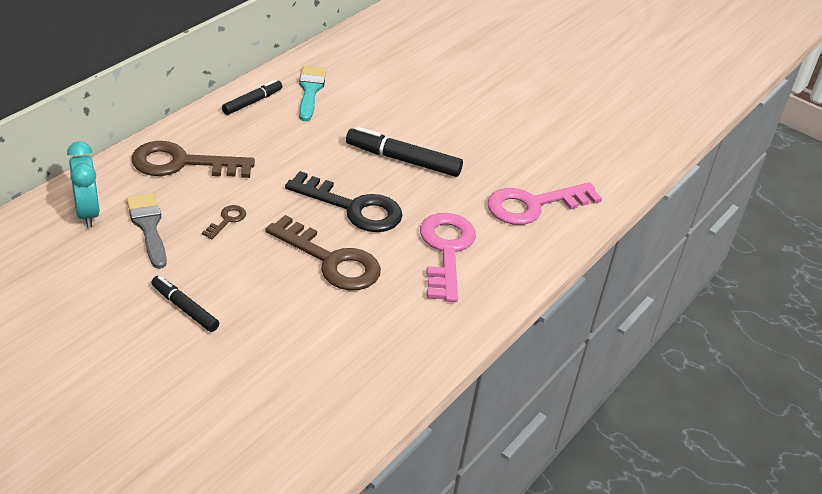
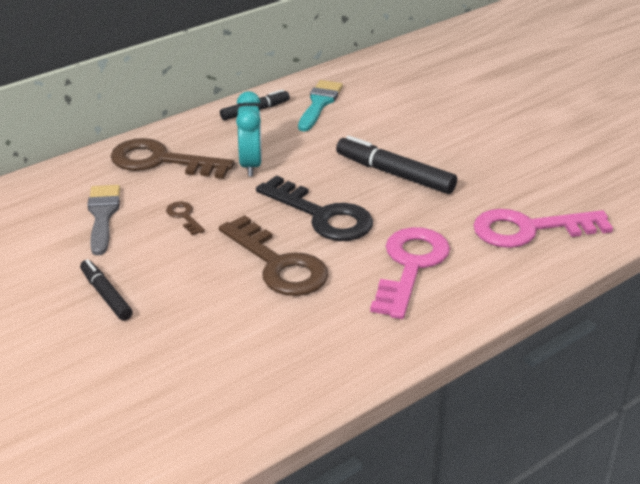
camera: 20 degrees right, 5 degrees down
(87, 213) = (49, 199): turquoise clock -> turquoise clock (251, 165)
(227, 220) = (184, 216): brown key -> brown key turned 75 degrees counterclockwise

